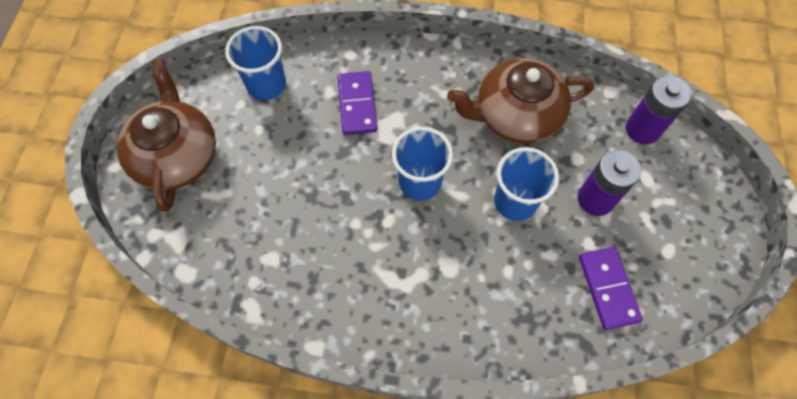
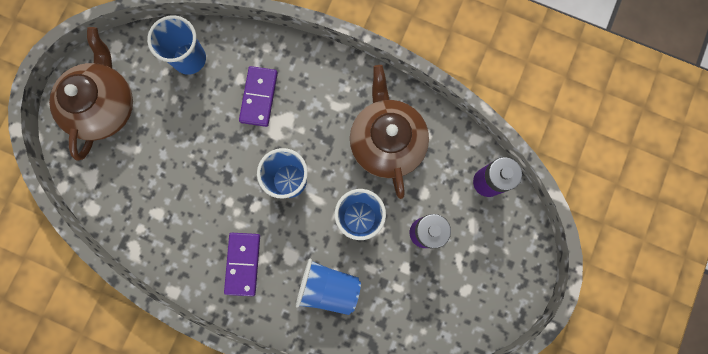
camera: 15 degrees right, 15 degrees up
(507, 289) = (328, 287): none -> blue cup
(516, 115) = (387, 141): brown teapot -> brown teapot turned 75 degrees clockwise
(608, 288) = (406, 307): purple domino -> purple domino (243, 264)

